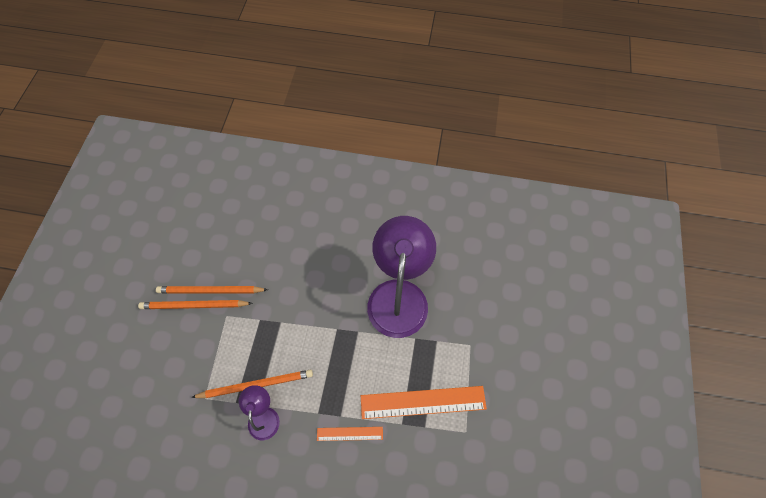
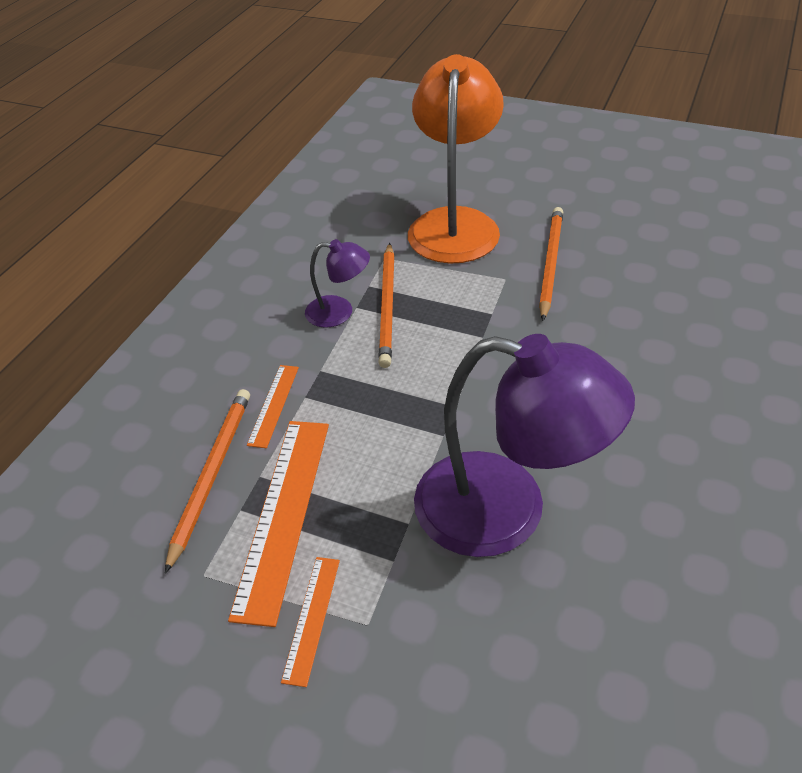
camera: 105 degrees right, 20 degrees down
(165, 356) = (455, 223): none -> orange lamp
(194, 305) = (528, 248): orange pencil -> orange pencil (212, 474)
(474, 370) = (311, 618): none -> orange ruler

